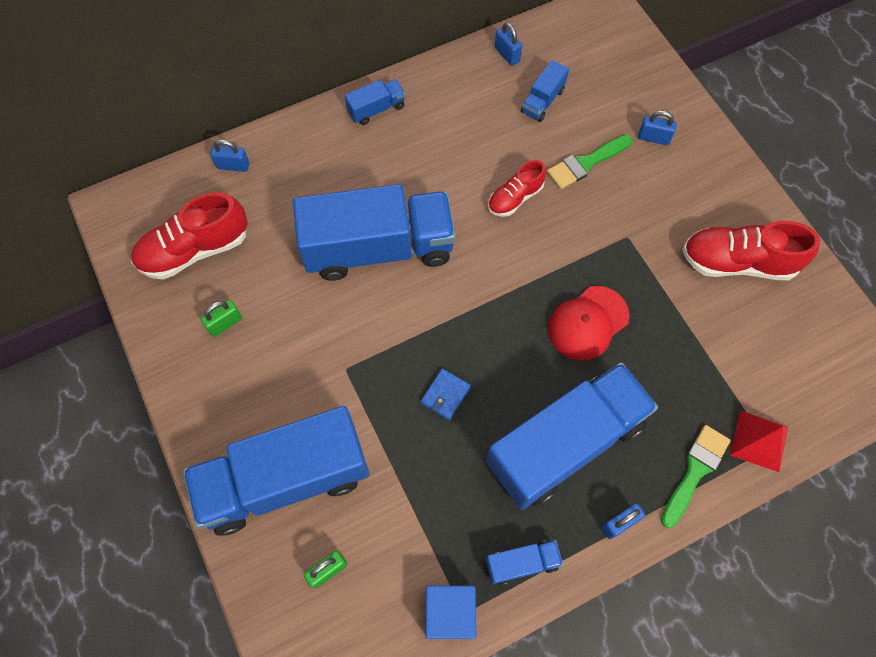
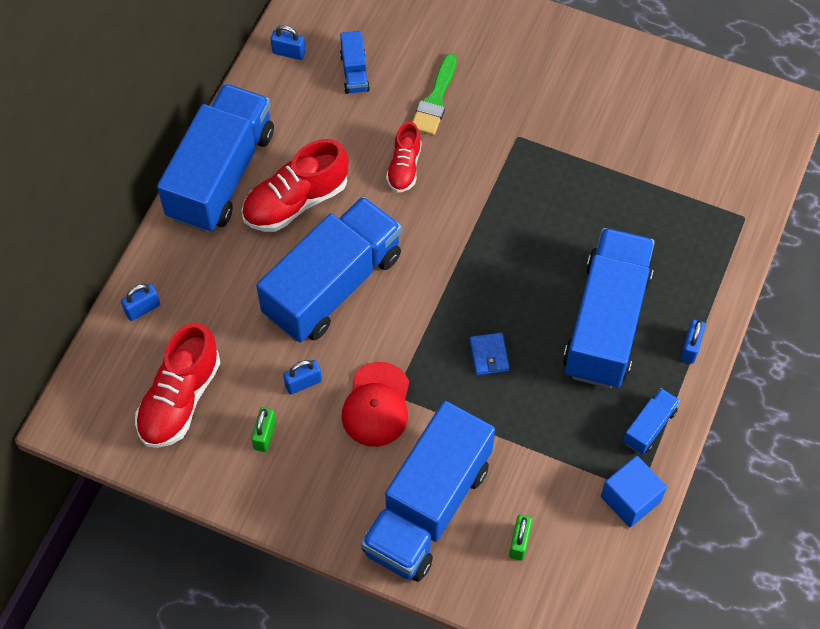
camera: 40 degrees left, 5 degrees down
(376, 109) = (221, 175): blue truck -> blue truck, size x2.39
(587, 323) = (545, 223): red cap -> red cap (376, 405)
(653, 138) = (469, 43): blue padlock -> blue padlock (303, 383)
(695, 471) = (710, 272): green brush -> none
(737, 262) = (613, 98): red shoe -> red shoe (296, 201)
(759, 440) = (734, 217): red pyramid -> none

